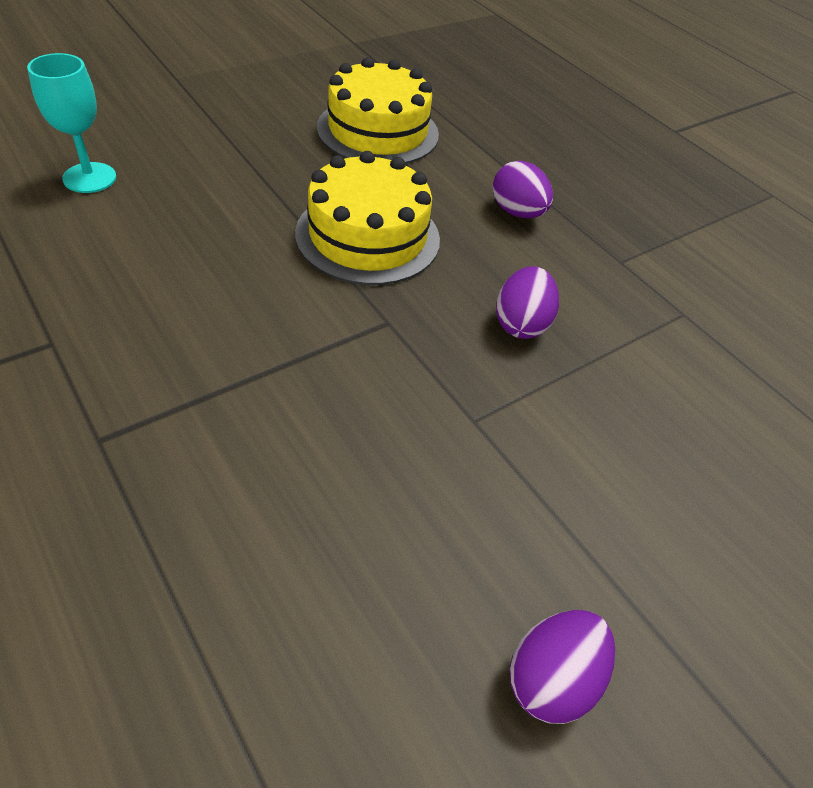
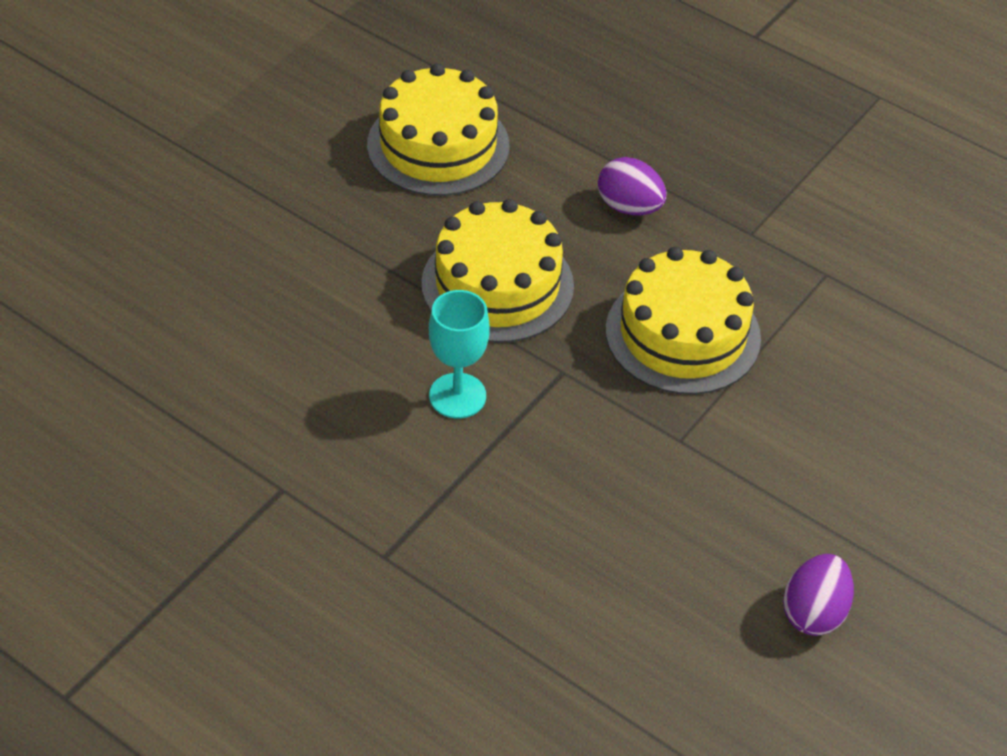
camera: 15 degrees left, 0 degrees up
(89, 178) = (183, 307): turquoise goblet -> turquoise goblet (457, 396)
(521, 323) = (682, 334): purple egg -> yellow cake

